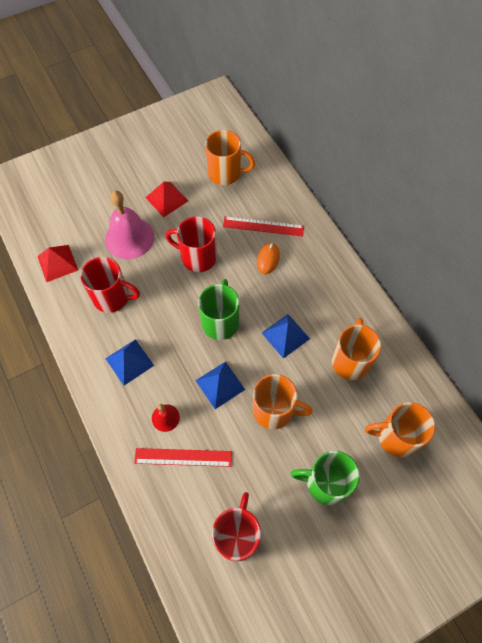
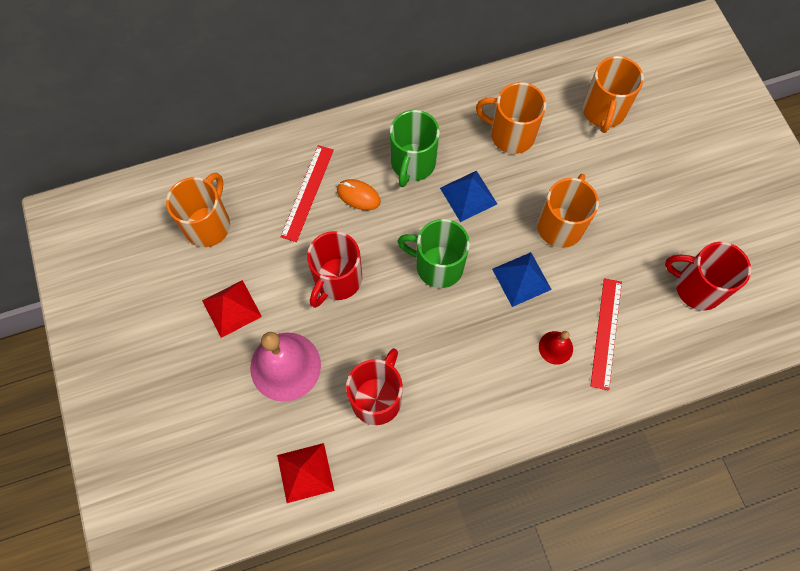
camera: 80 degrees left, 5 degrees up
(129, 361) = (475, 384): blue pyramid -> none
(325, 483) = (647, 189): green mug -> green mug (412, 164)

